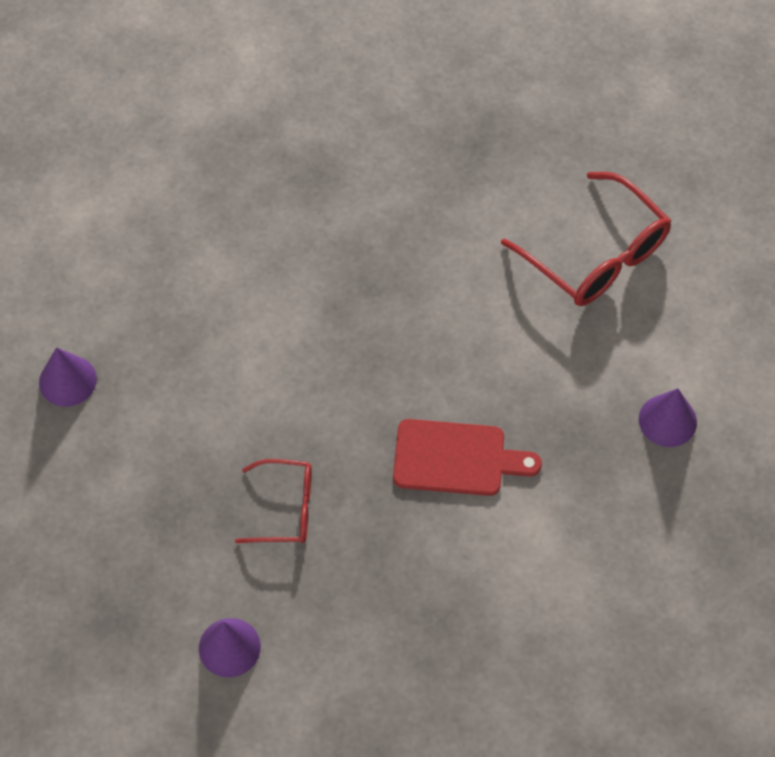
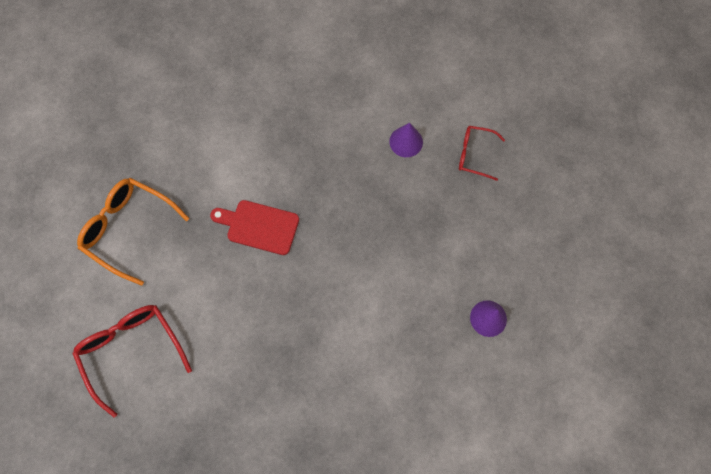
camera: 170 degrees left, 10 degrees up
(286, 508) = (364, 213): red glasses -> red glasses (474, 154)
(667, 420) = (128, 229): purple cone -> orange glasses

